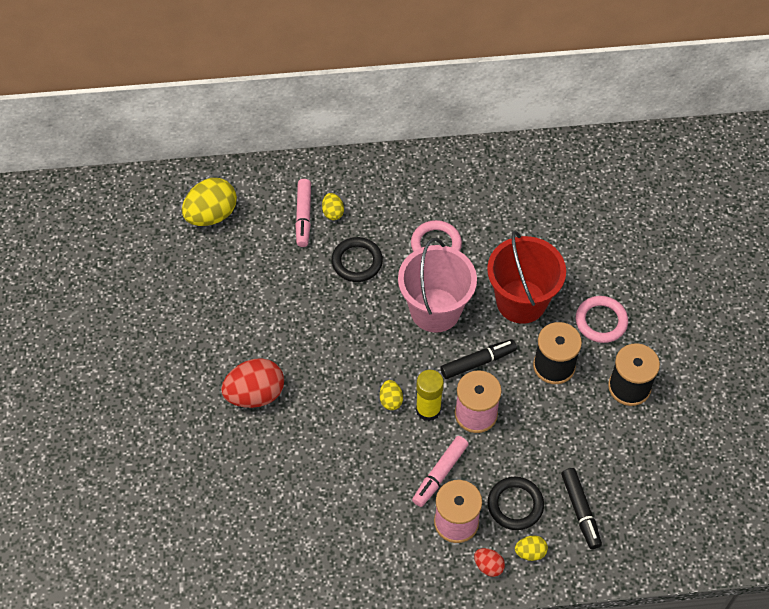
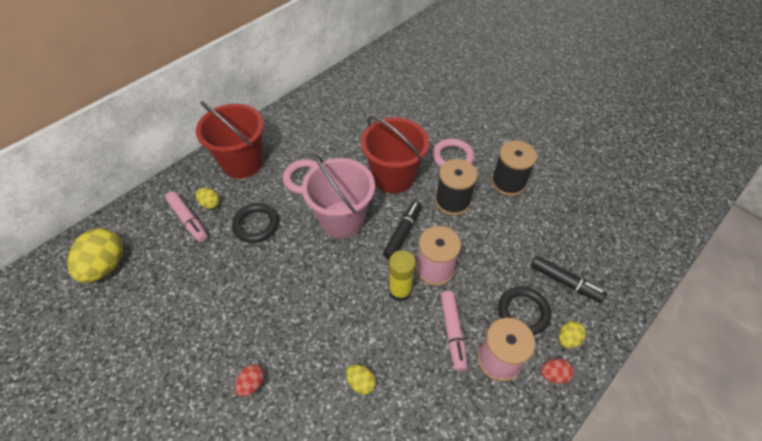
camera: 40 degrees left, 5 degrees down
(255, 394) = (252, 384): red egg -> red egg, size x0.49
(391, 400) = (367, 304): yellow egg -> yellow egg (361, 382)
(392, 187) = (242, 163): none -> red bucket

